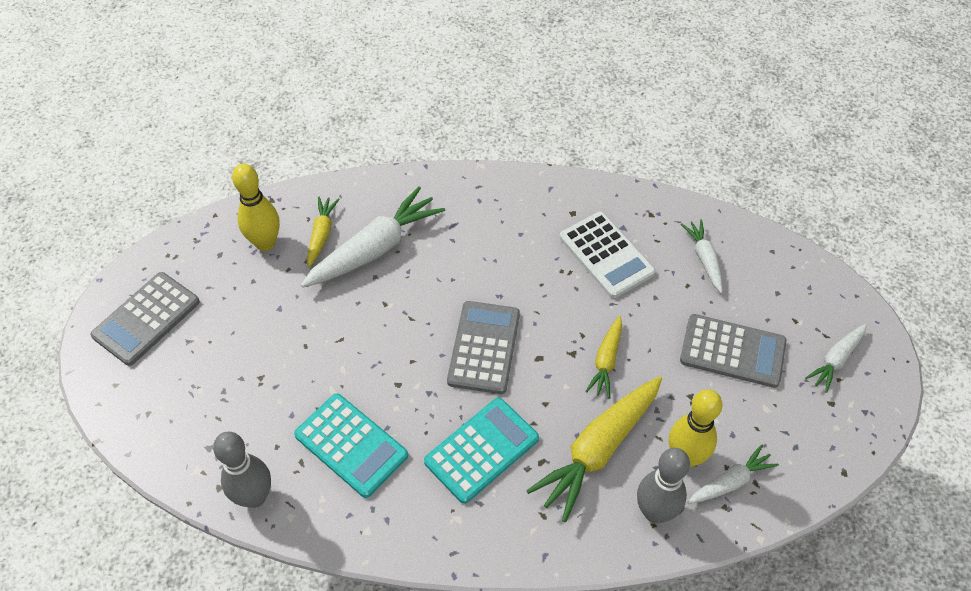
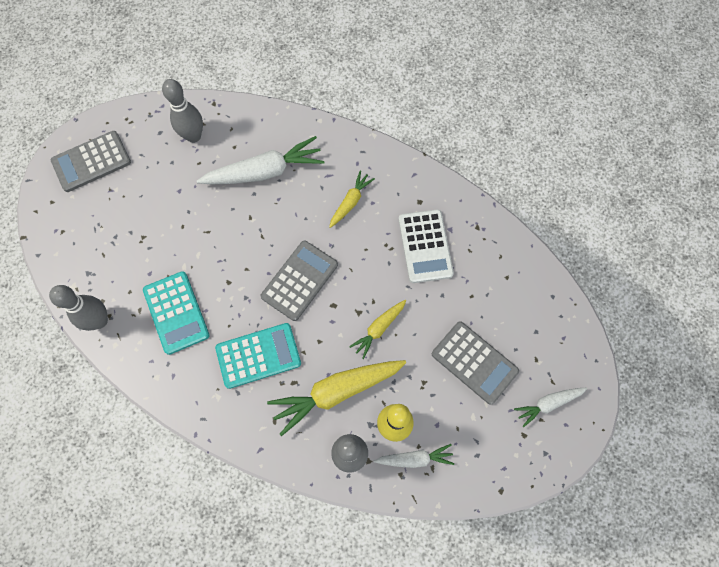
camera: 25 degrees right, 15 degrees up
(265, 243) = (193, 136): yellow bowling pin -> grey bowling pin
(321, 235) = (233, 145): yellow carrot -> yellow carrot (350, 202)
(704, 259) = (496, 281): white carrot -> none

